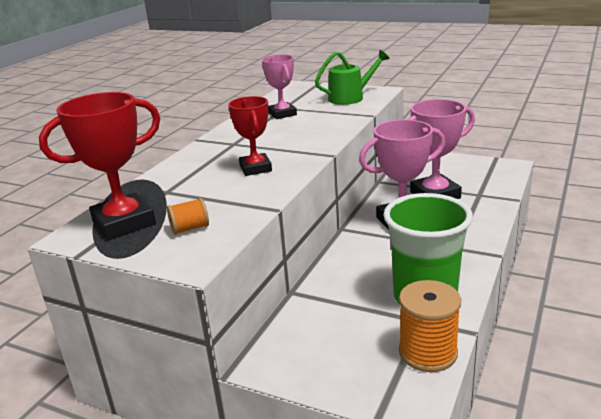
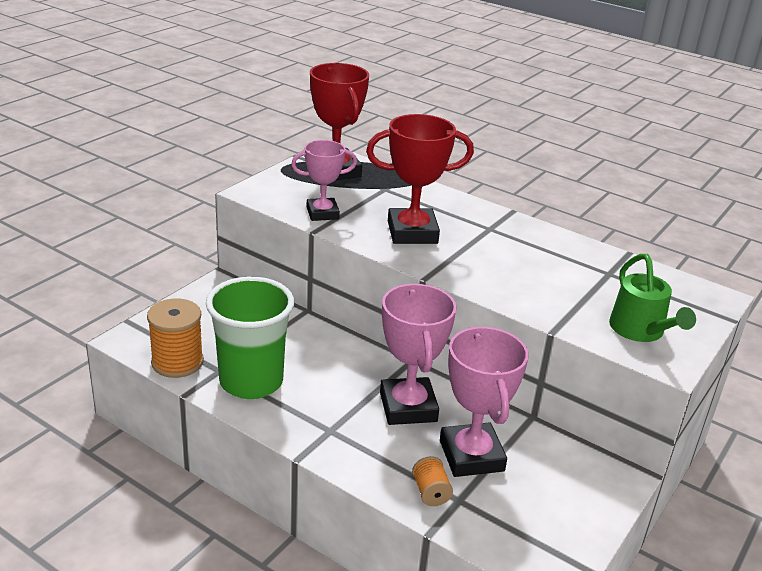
camera: 95 degrees right, 5 degrees up
(190, 228) = (305, 194): orange spool -> orange spool (430, 492)
(255, 168) = (412, 232): red trophy -> red trophy, size x1.56
(282, 114) = (582, 269): pink trophy -> pink trophy (322, 213)

